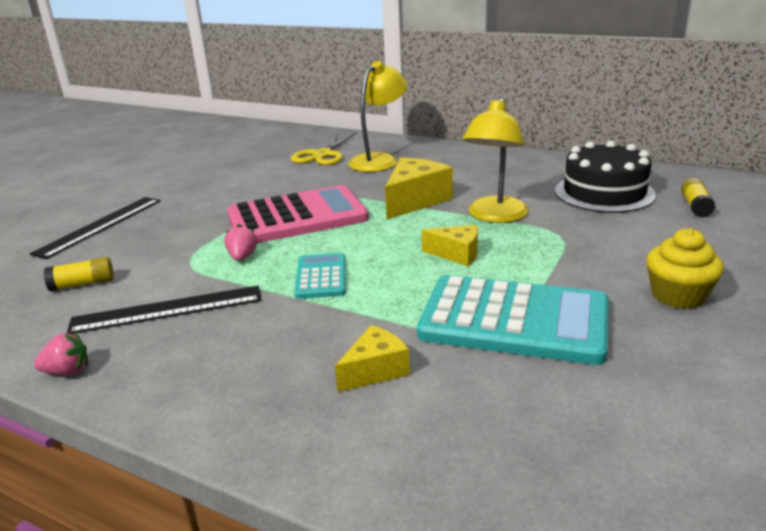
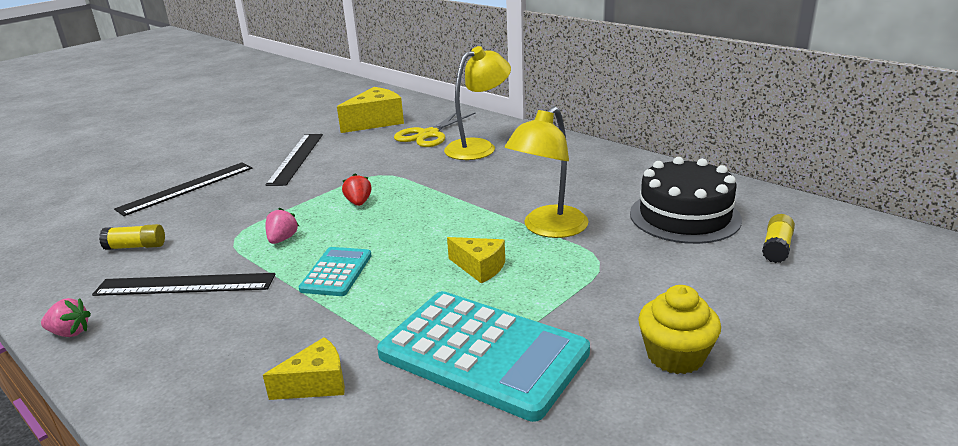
camera: 15 degrees right, 0 degrees up
(201, 187) = (296, 158): none -> black ruler
(297, 217) = (359, 203): pink calculator -> red strawberry
(415, 201) = (481, 199): yellow cheese -> yellow cheese (376, 122)

